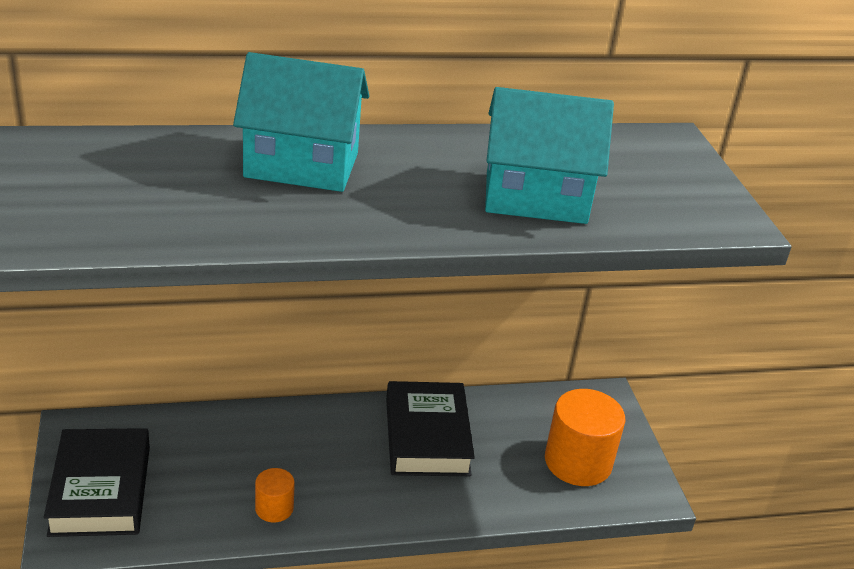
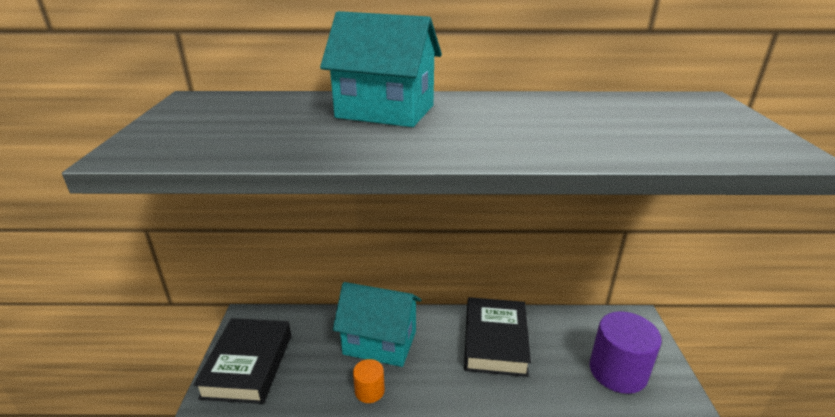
camera: 15 degrees right, 5 degrees down
(535, 197) = (586, 133): turquoise house -> turquoise house (380, 342)
(578, 462) = (617, 371): orange cylinder -> purple cylinder

